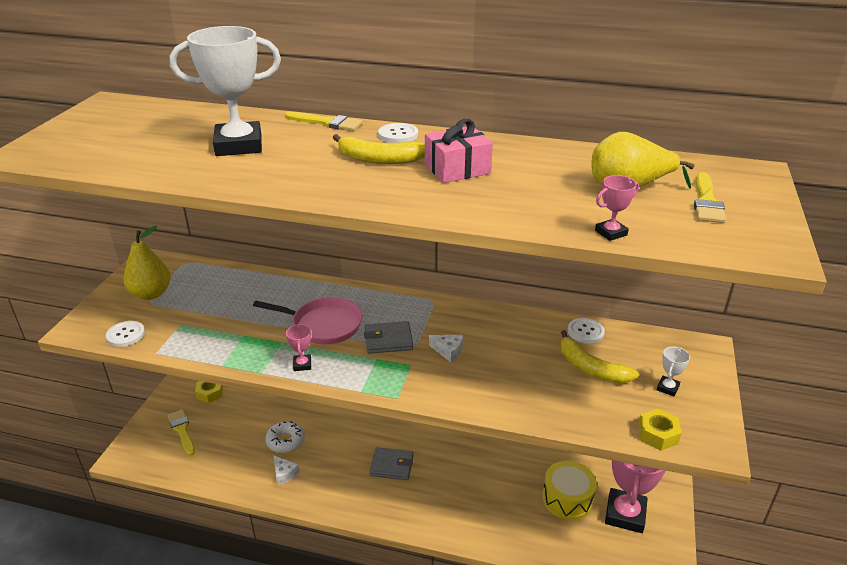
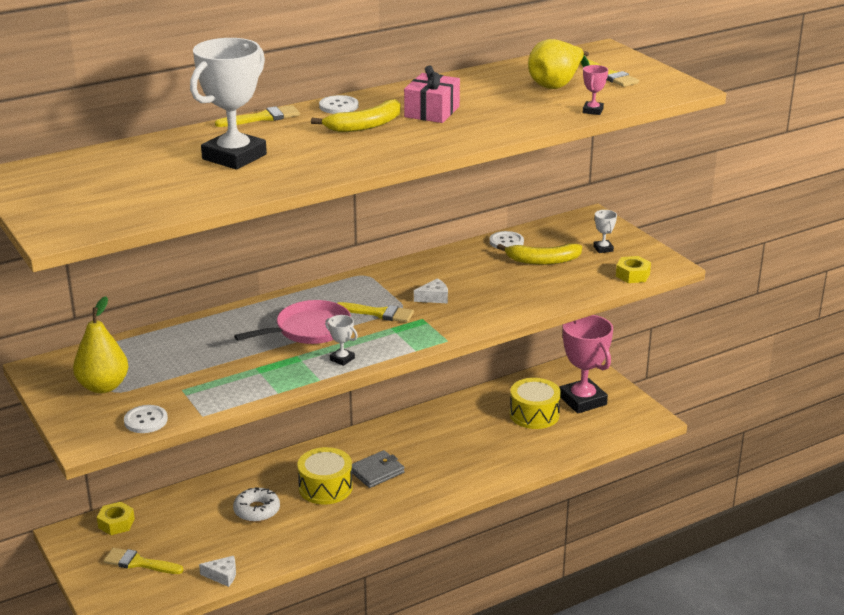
camera: 45 degrees left, 5 degrees down
(284, 473) = (294, 530): white cheese -> white cheese (222, 575)
(302, 365) = (342, 359): pink trophy -> white trophy
(345, 454) = (325, 487): none -> yellow drum
(388, 340) = (378, 313): grey wallet -> yellow brush

